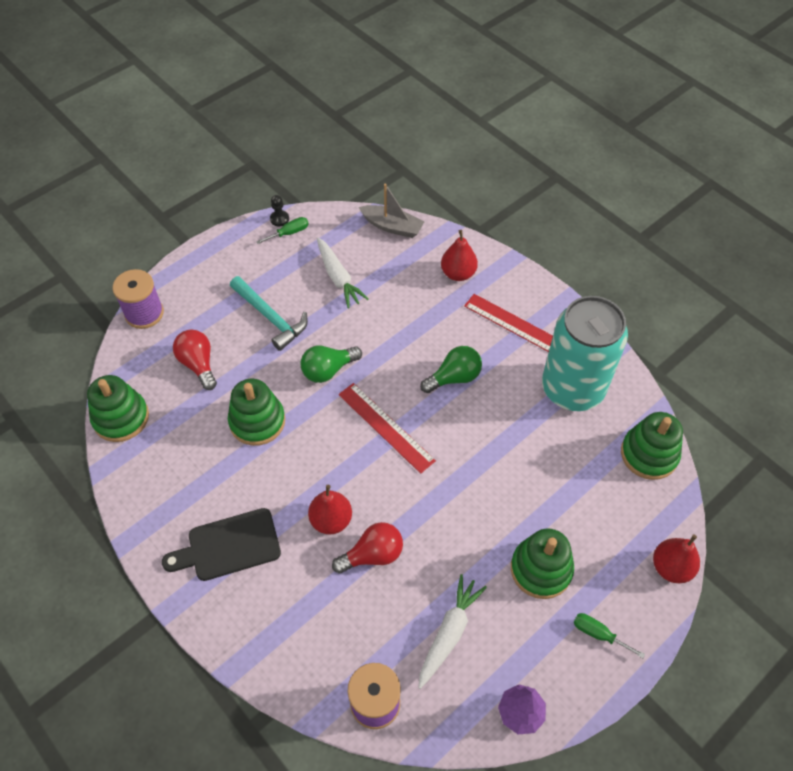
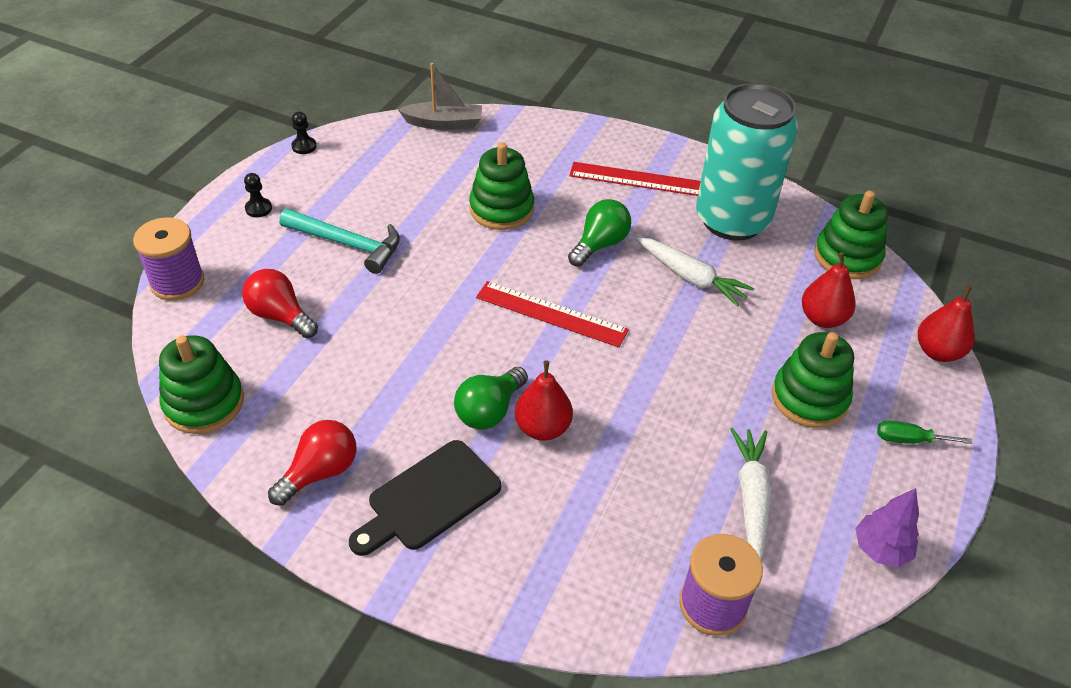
camera: 25 degrees left, 10 degrees down
(223, 266) = (258, 208): none -> black pawn
(257, 421) = (390, 353): green stacking toy -> green stacking toy (501, 209)
(289, 233) = (324, 157): green screwdriver -> none
(328, 370) = (449, 277): green light bulb -> green light bulb (489, 410)
(338, 278) = (409, 185): white carrot -> white carrot (691, 278)
(373, 555) = (614, 447): red light bulb -> red light bulb (320, 472)
(458, 273) = (544, 148): red pear -> red pear (822, 318)

